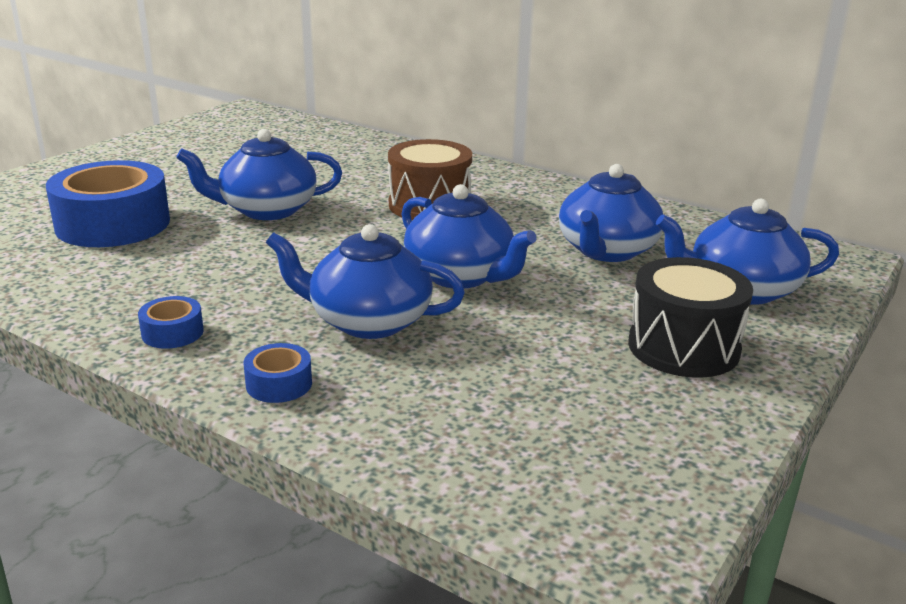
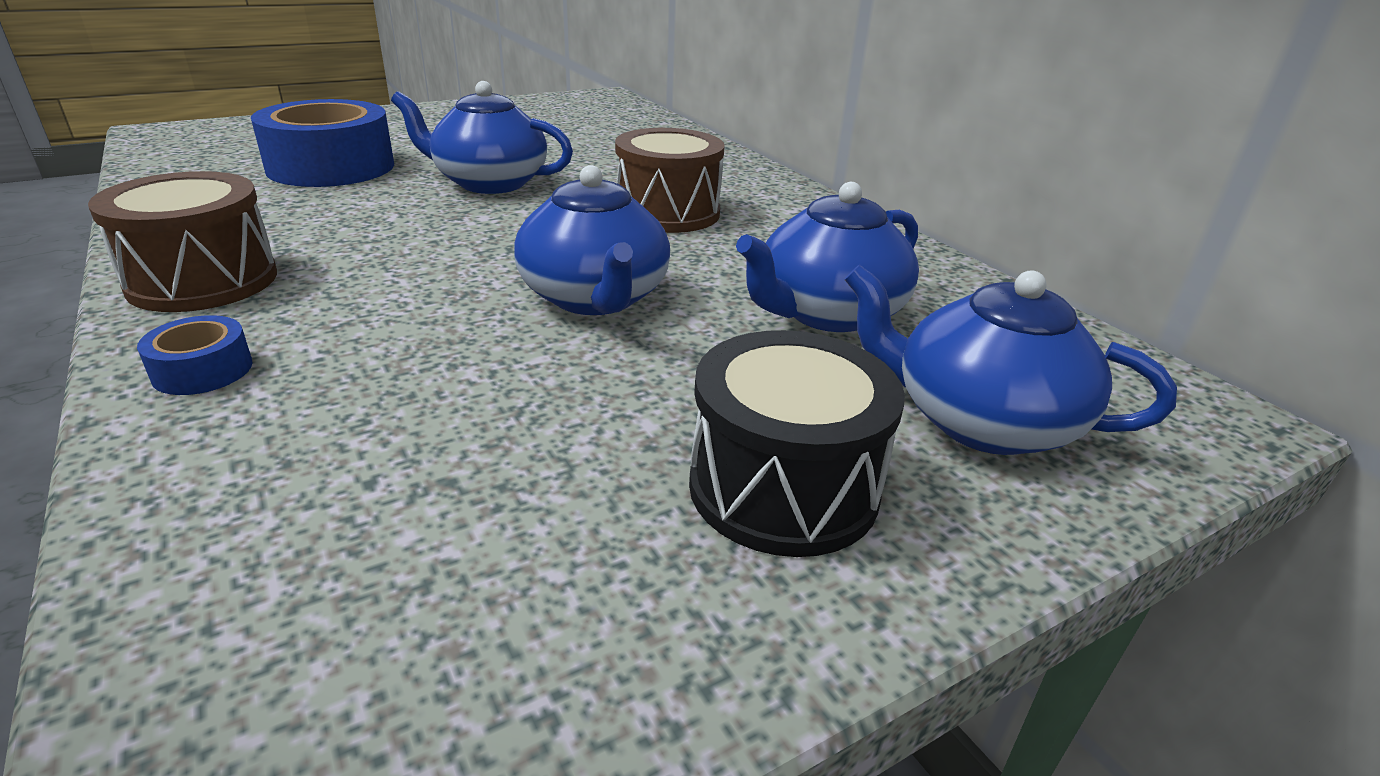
camera: 25 degrees right, 5 degrees up
(172, 333) = (203, 281): blue tape -> brown drum
(368, 321) = (411, 323): blue teapot -> none

